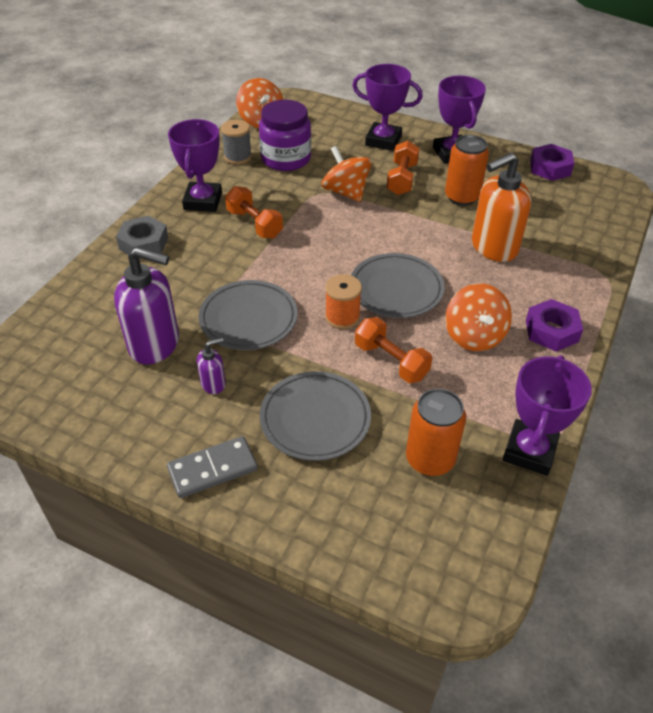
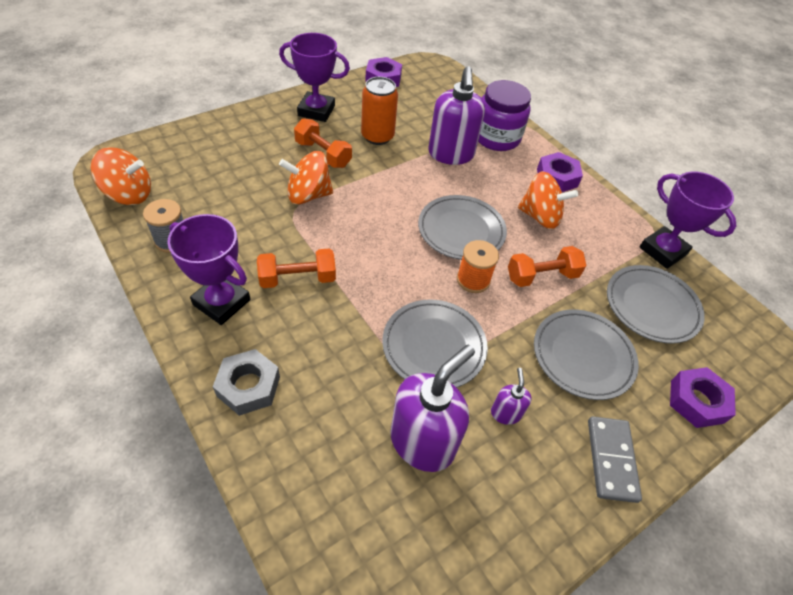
camera: 65 degrees left, 5 degrees up
(286, 159) = (215, 208): purple jar -> purple jar (496, 137)
(328, 526) = (697, 401): none -> purple nut
(383, 140) = (257, 136): purple trophy -> none
(430, 459) = (651, 306): orange can -> grey plate
(493, 247) = (451, 154): orange soap dispenser -> purple soap dispenser

